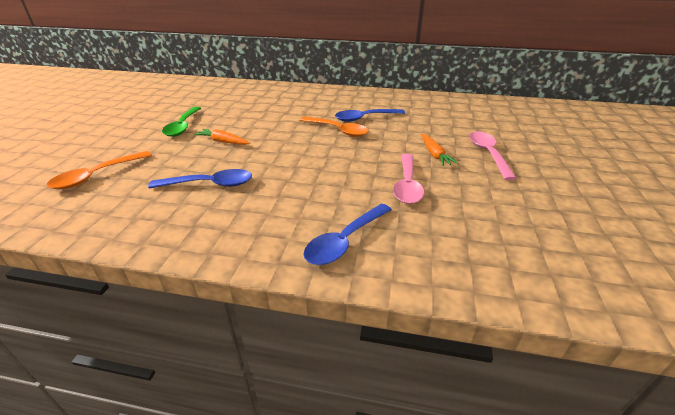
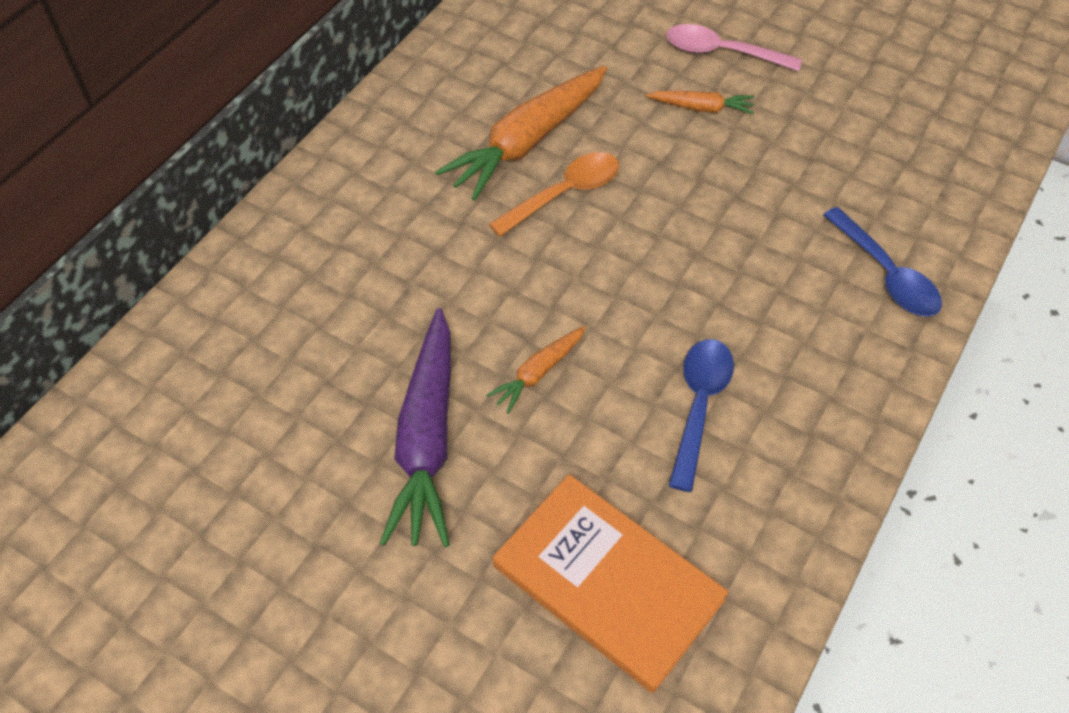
camera: 70 degrees left, 20 degrees up
(97, 176) = (607, 583): orange spoon -> orange book
(183, 126) = (427, 438): green spoon -> purple carrot
(365, 118) = (527, 142): blue spoon -> orange carrot
(407, 185) = (777, 171): pink spoon -> none

